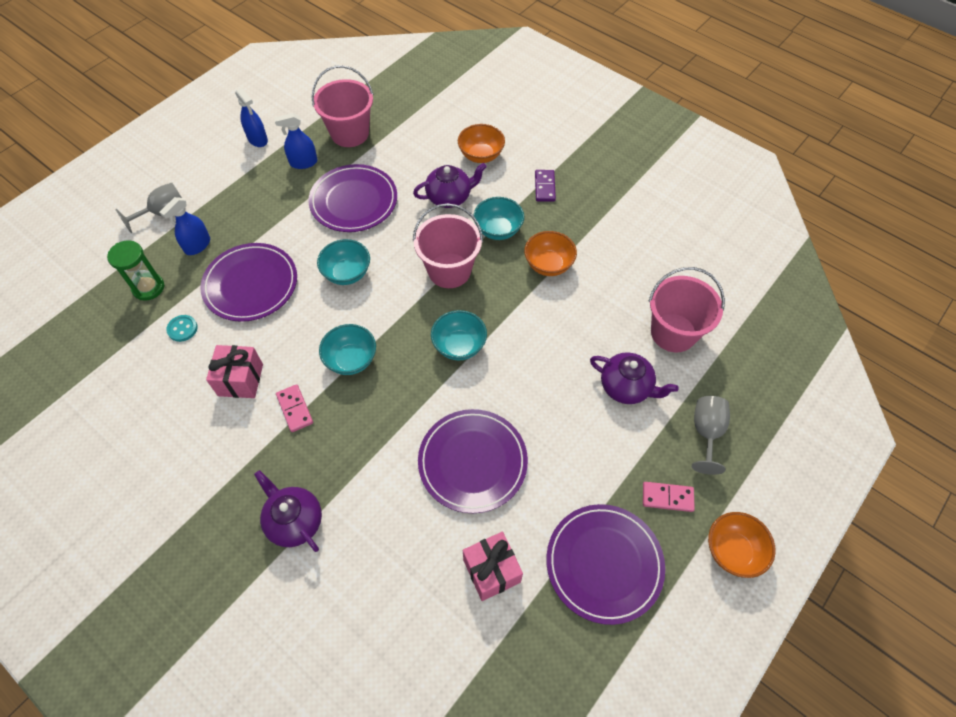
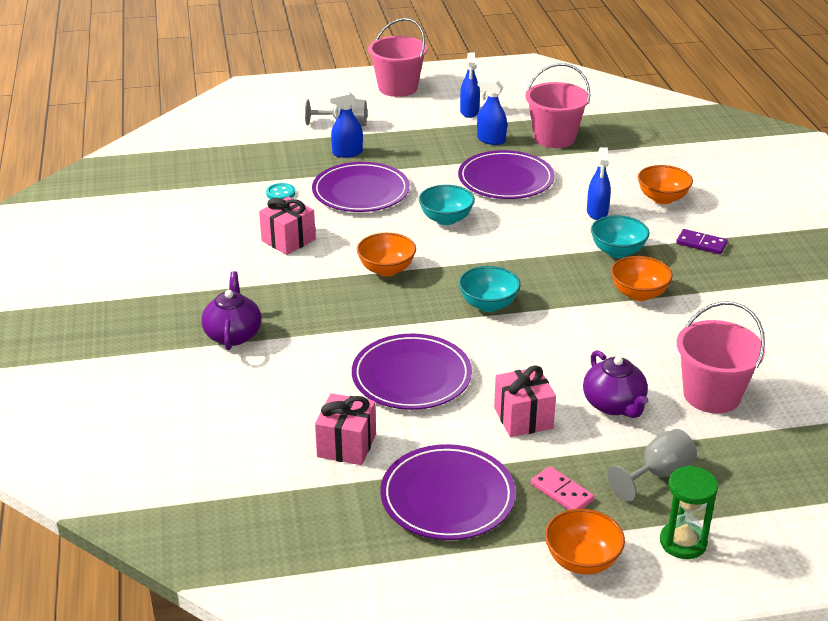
camera: 40 degrees right, 25 degrees down
(148, 288) = (283, 160): green hourglass -> green hourglass (683, 542)
(294, 409) = (308, 275): pink domino -> none
(351, 360) = (386, 269): turquoise bowl -> orange bowl
(449, 197) = (597, 212): purple teapot -> blue spray bottle
(449, 270) = (538, 256): pink bucket -> pink bucket (398, 88)
(544, 187) = (701, 244): purple domino -> purple domino turned 75 degrees clockwise
(583, 445) = (523, 418): none -> pink gift

